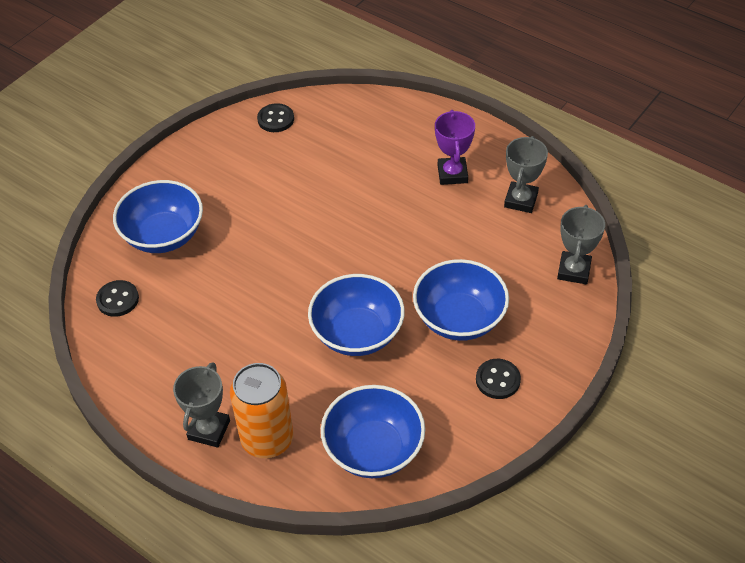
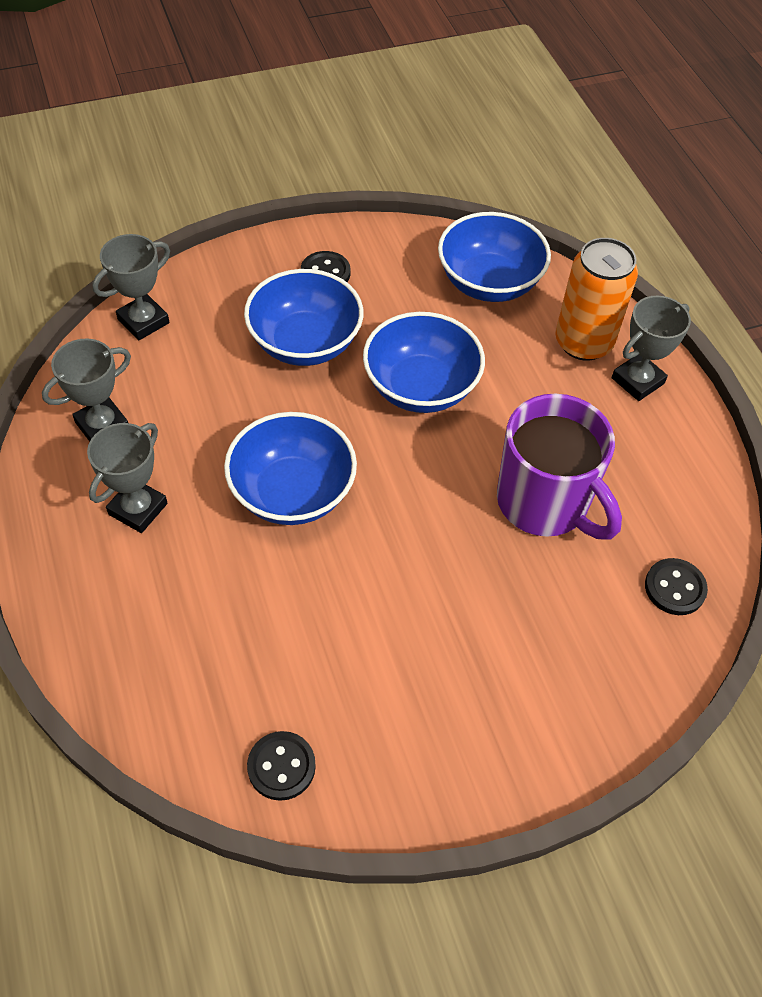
camera: 150 degrees left, 5 degrees up
(163, 235) = (570, 651): blue bowl -> blue bowl (292, 492)
(225, 305) = (544, 503): none -> purple mug
(452, 174) = (138, 509): purple trophy -> grey trophy

